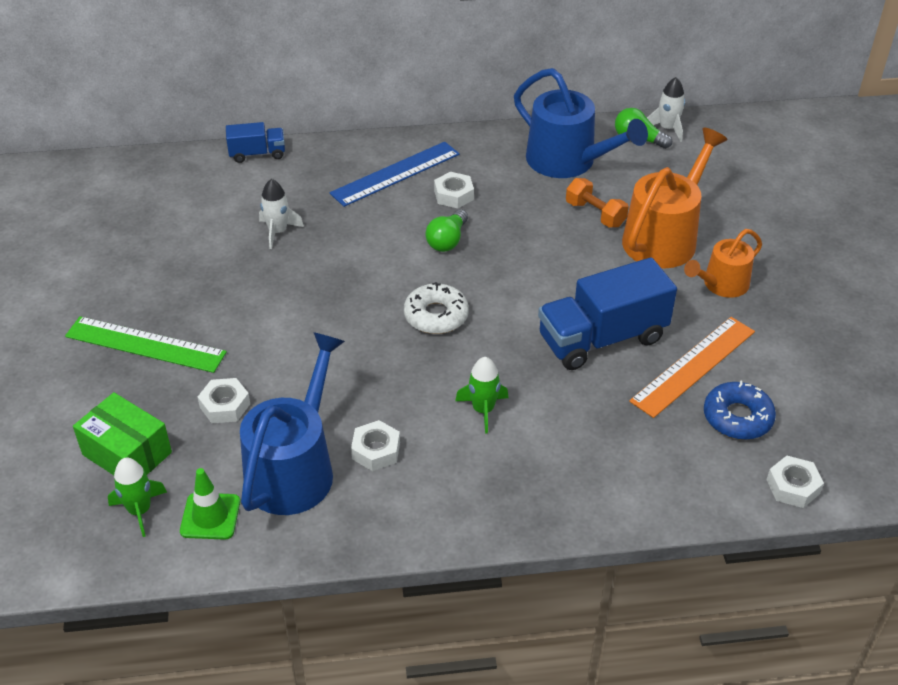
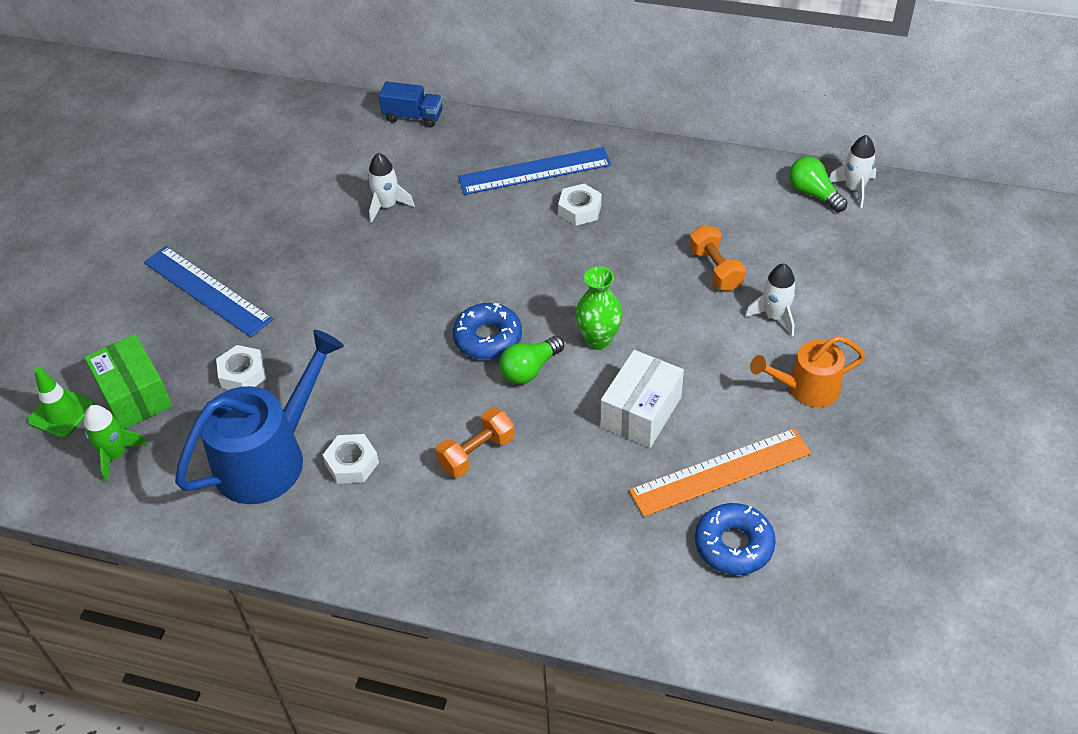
camera: 25 degrees right, 5 degrees up
(145, 345) = (207, 291): green ruler -> blue ruler
(210, 516) = (171, 481): green traffic cone -> green traffic cone (61, 413)
(436, 316) = (488, 338): white donut -> blue donut
(447, 240) = (545, 259): green light bulb -> green light bulb (530, 369)
(483, 410) = (476, 453): green rocket -> orange dumbbell
(532, 292) = (598, 340): none -> green vase
(567, 161) = (720, 201): blue watering can -> none
(602, 338) = (641, 412): blue truck -> white box
(664, 237) = (775, 316): orange watering can -> white rocket
(793, 486) = (748, 642): white nut -> none

